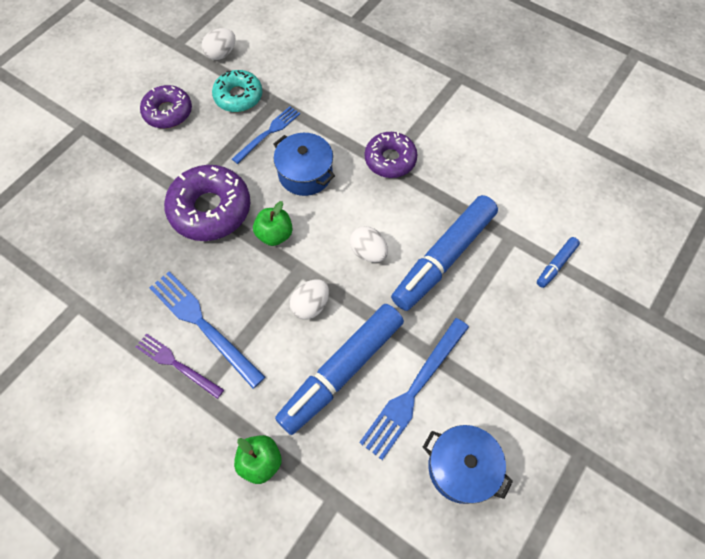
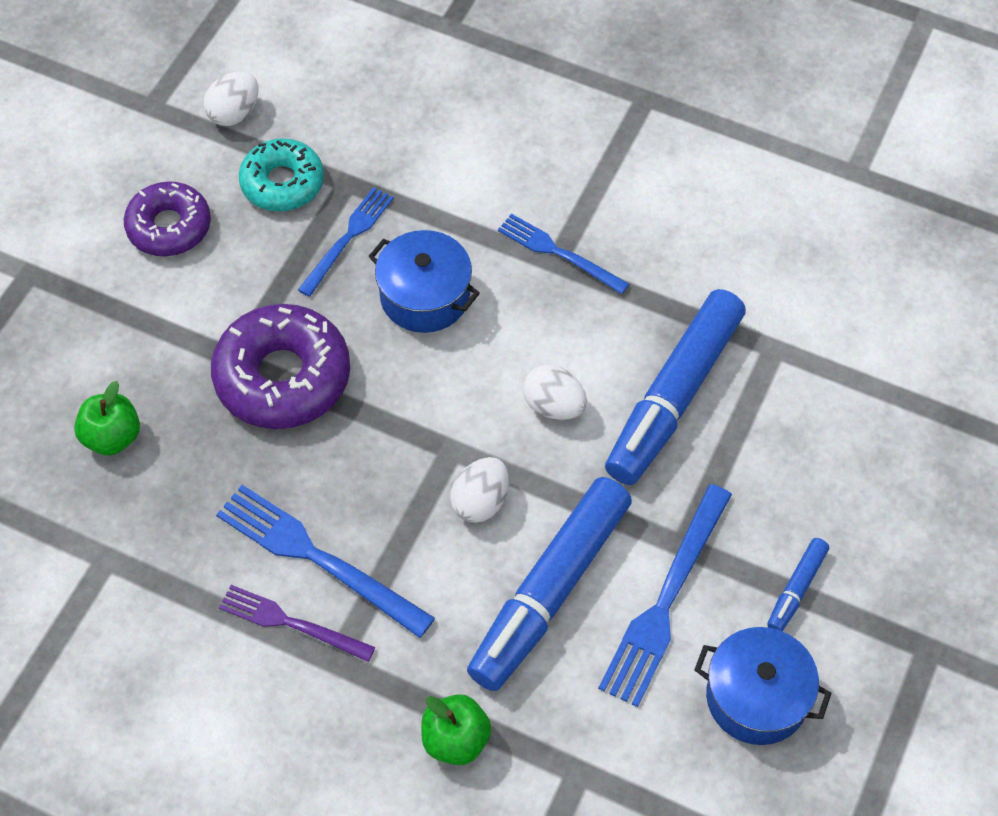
camera: 10 degrees left, 5 degrees down
(274, 234) = (398, 401): green apple -> green apple (112, 437)
(390, 159) = (558, 253): purple donut -> blue fork
(556, 264) = (849, 380): blue marker -> blue marker (796, 589)

